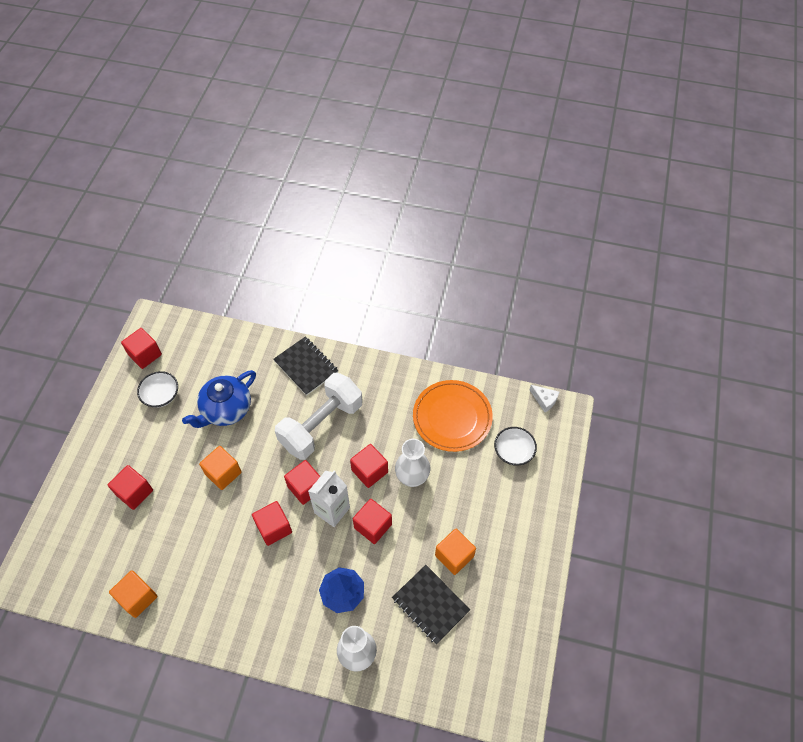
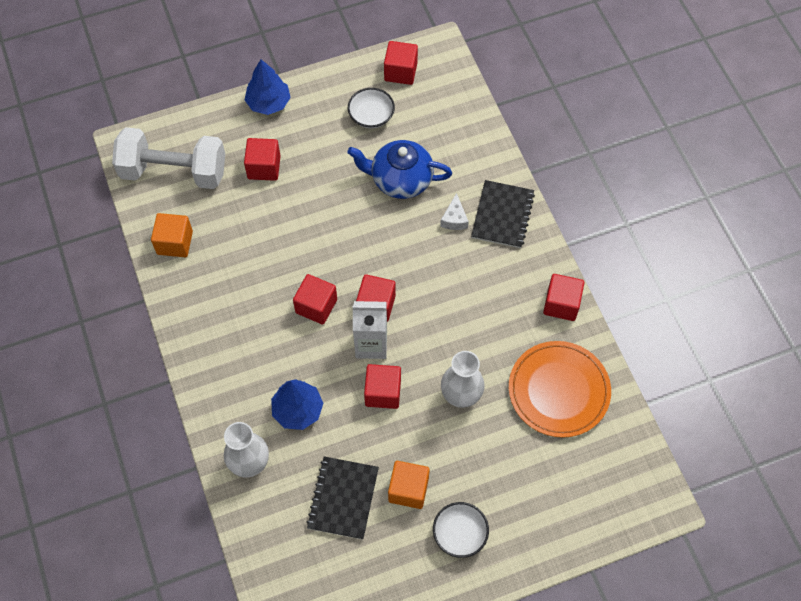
camera: 55 degrees right, 5 degrees up
(85, 455) = (268, 103): none -> blue tree
(223, 473) = (336, 224): orange cube -> none
(321, 425) = (451, 274): white dumbbell -> white dumbbell (174, 172)
(369, 471) = (437, 351): red cube -> red cube (561, 304)
(513, 451) = (568, 477): white bowl -> white bowl (459, 534)
(544, 400) = (657, 473): white cheese -> white cheese (454, 219)

